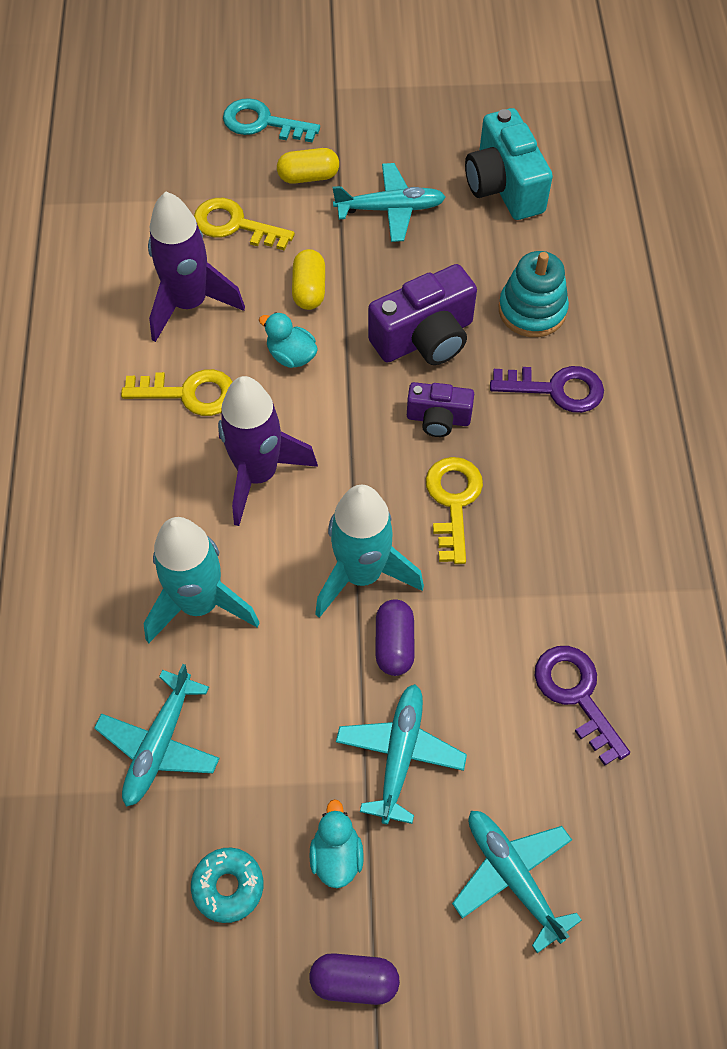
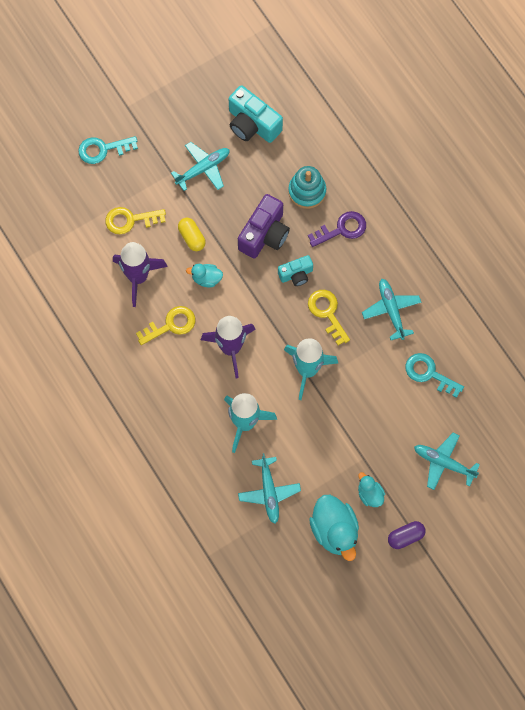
camera: 30 degrees left, 10 degrees up
(228, 886) = (334, 531): turquoise donut -> turquoise duck
(308, 176) = (149, 171): yellow capsule -> none
(394, 644) = (340, 394): purple capsule -> none
(400, 755) = (371, 440): turquoise plane -> turquoise plane (391, 310)
(438, 419) = (296, 274): purple camera -> turquoise camera
(576, 695) = (429, 373): purple key -> turquoise key

